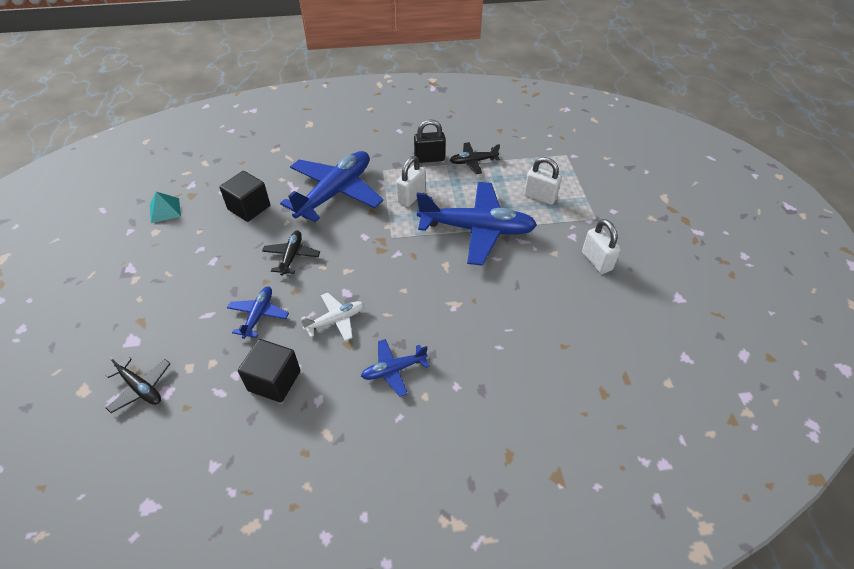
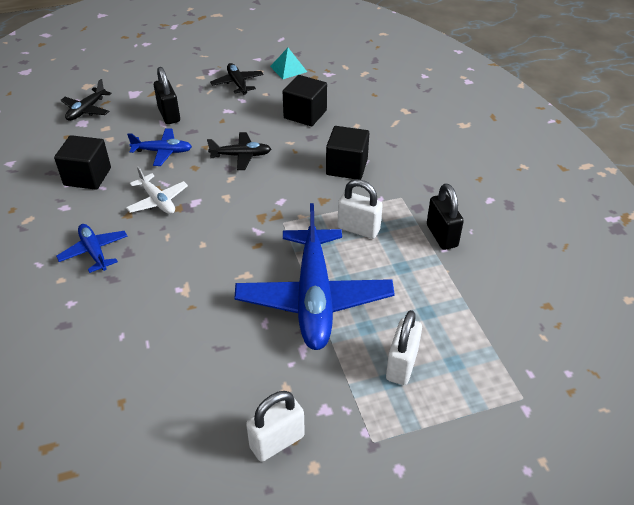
camera: 80 degrees right, 5 degrees down
(195, 308) = (169, 115): none -> black padlock
(335, 192) = (347, 167): blue plane -> black cube
(473, 162) = (454, 281): black plane -> black plane (237, 83)

